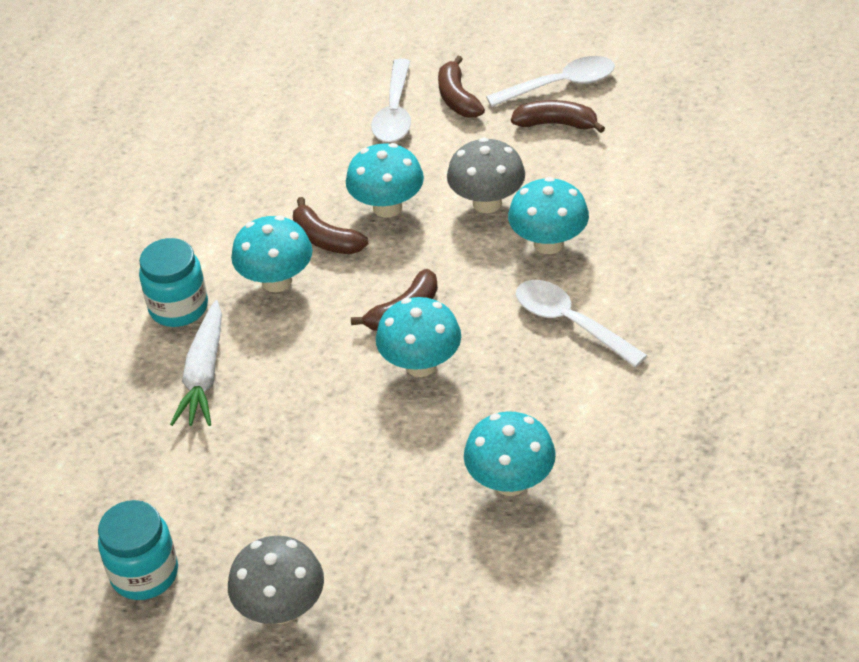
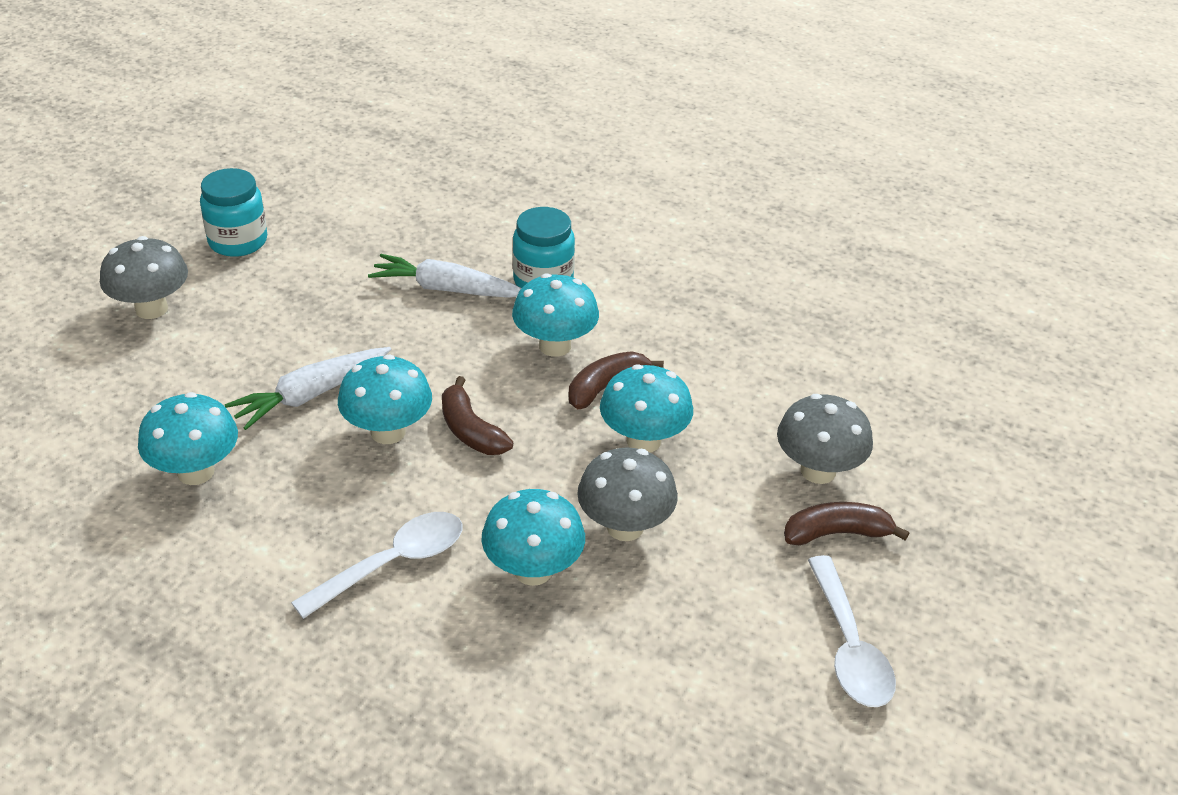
camera: 95 degrees right, 5 degrees down
(386, 432) = (311, 395): none -> white carrot
(395, 112) = (818, 471): white spoon -> grey mushroom
(556, 124) = (764, 625): brown banana -> none

